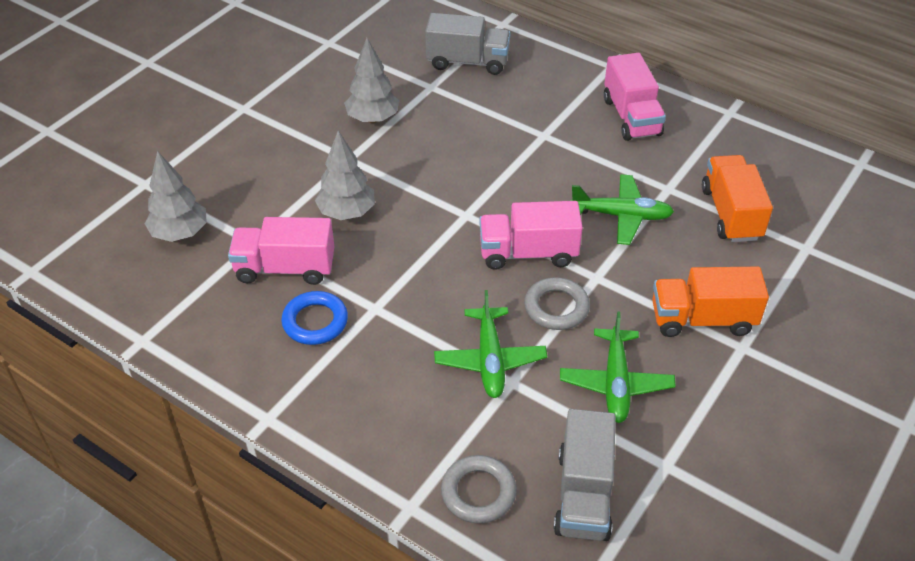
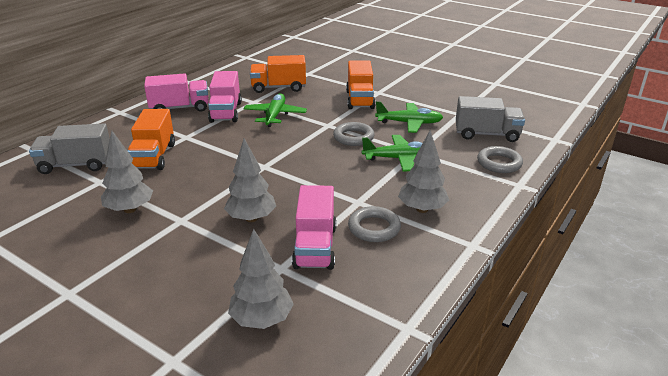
camera: 90 degrees left, 15 degrees down
(315, 322) = (374, 228): blue ring -> grey ring
(352, 374) = (422, 209): none -> grey tree
(467, 62) = (76, 165): grey truck -> grey truck turned 105 degrees counterclockwise
(489, 116) = (154, 156): none -> orange truck
(528, 253) = (305, 145): pink truck -> pink truck (226, 112)

